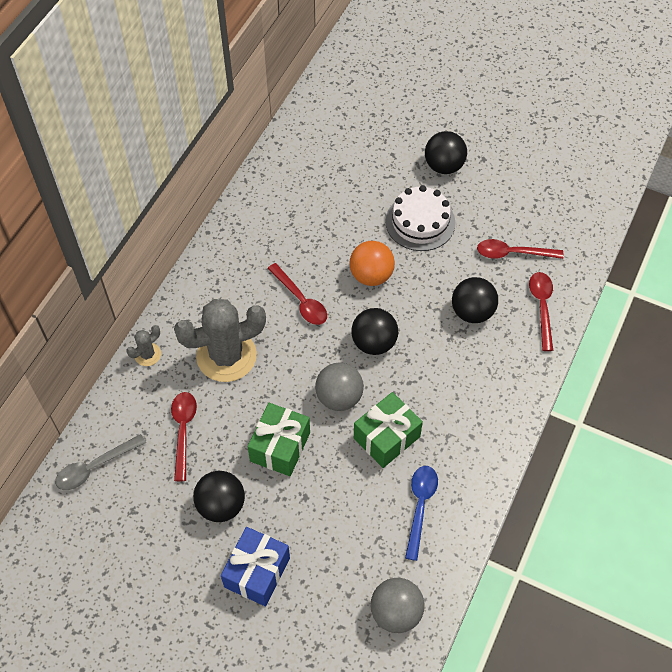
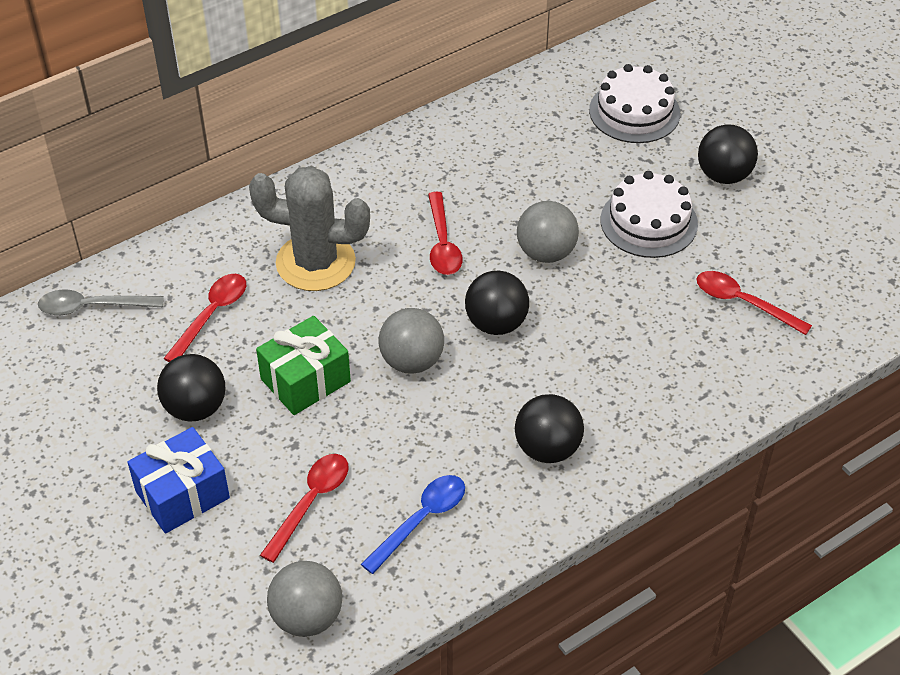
camera: 30 degrees right, 10 degrees down
(147, 354) = (231, 223): grey cactus -> none
(359, 143) = (634, 112): none -> white cake
(371, 275) = (546, 253): orange ball -> grey ball
(386, 437) = (436, 428): green gift -> none
(472, 312) = (643, 343): black ball -> black ball (547, 448)
(542, 307) = (738, 377): red spoon -> red spoon (311, 502)

